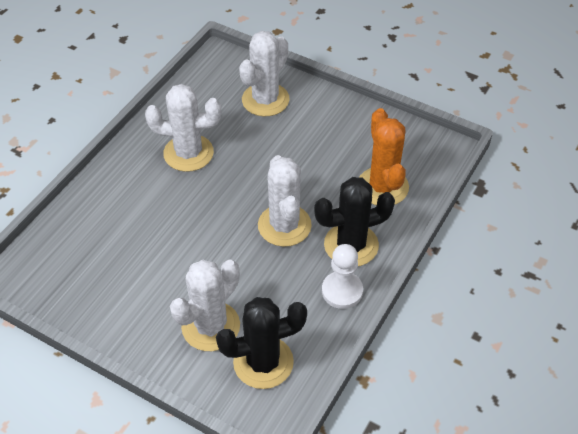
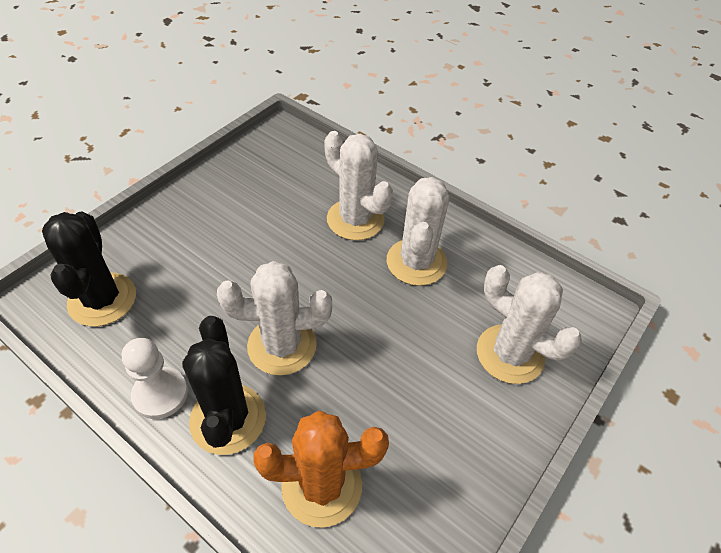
camera: 95 degrees right, 0 degrees up
(211, 326) = (167, 260): white cactus -> white cactus (355, 219)

